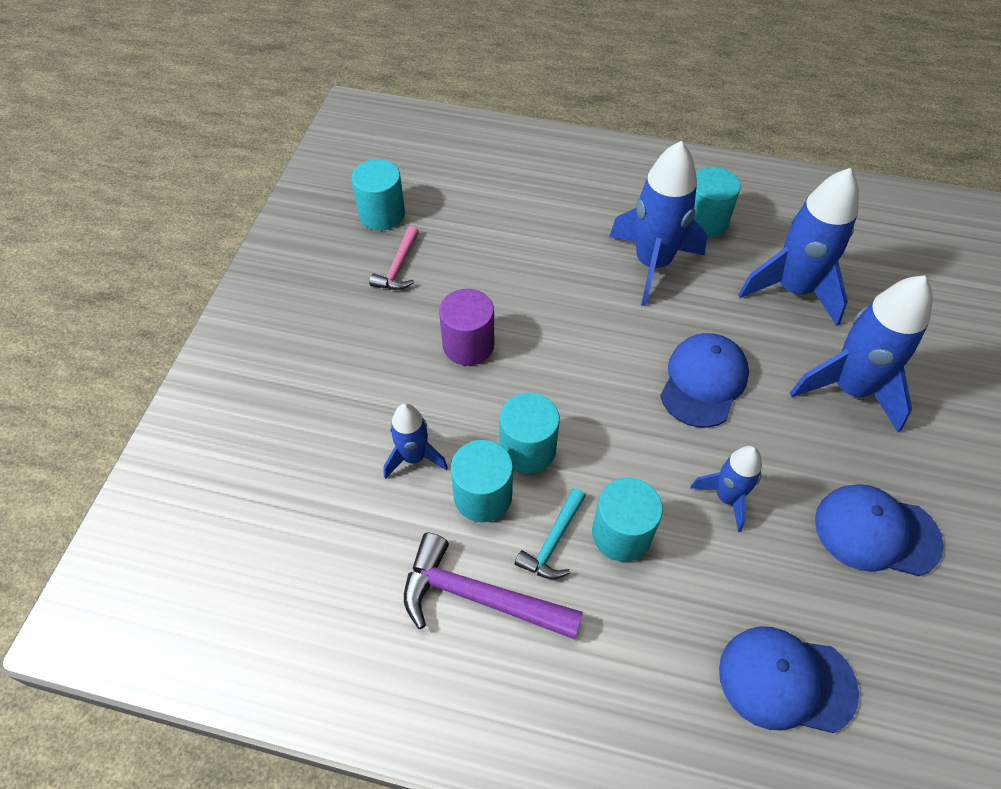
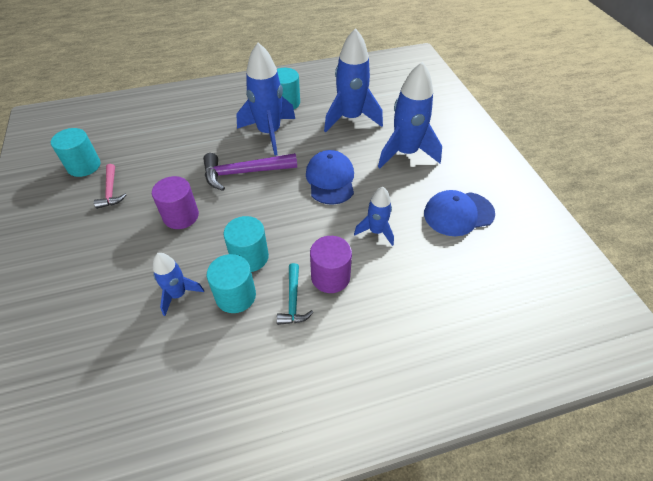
camera: 30 degrees left, 5 degrees down
(478, 597) = (264, 355): purple hammer -> purple hammer (244, 173)
(621, 533) = (330, 277): turquoise cylinder -> purple cylinder
(786, 680) = (460, 308): blue cap -> none

